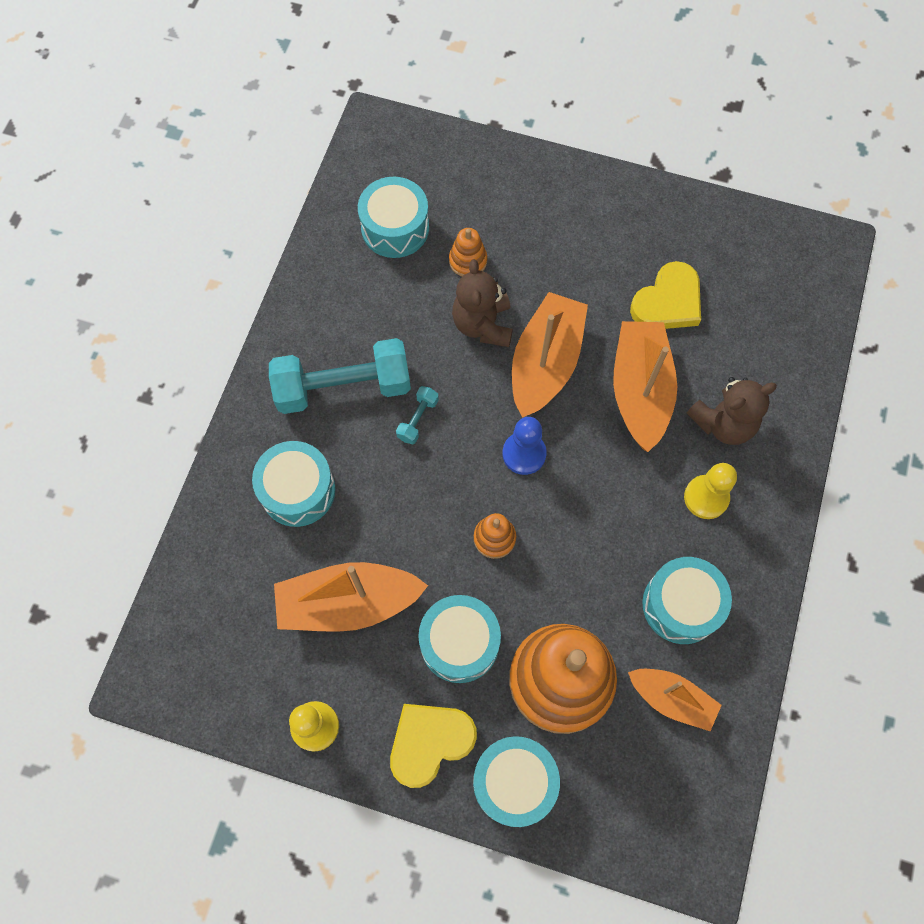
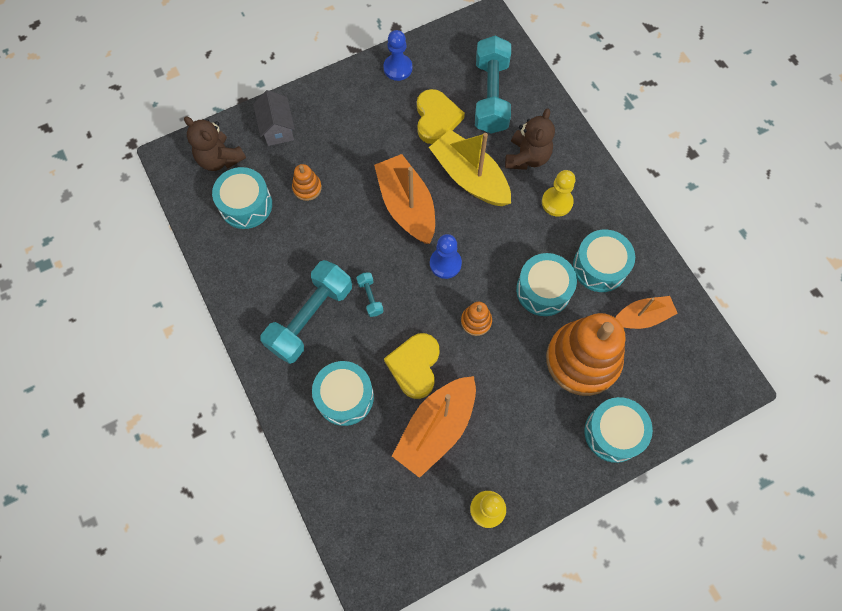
camera: 45 degrees left, 0 degrees up
(430, 742) = (553, 456): yellow heart -> yellow heart (414, 366)
(459, 643) = (515, 391): turquoise drum -> turquoise drum (543, 290)
(483, 325) = (352, 215): brown teddy bear -> brown teddy bear (220, 159)
(499, 179) = (277, 128): none -> grey house
(640, 391) = (470, 177): orange boat -> yellow boat
(681, 217) = (398, 68): none -> blue pawn
(752, 327) = (491, 96): none -> turquoise dumbbell

